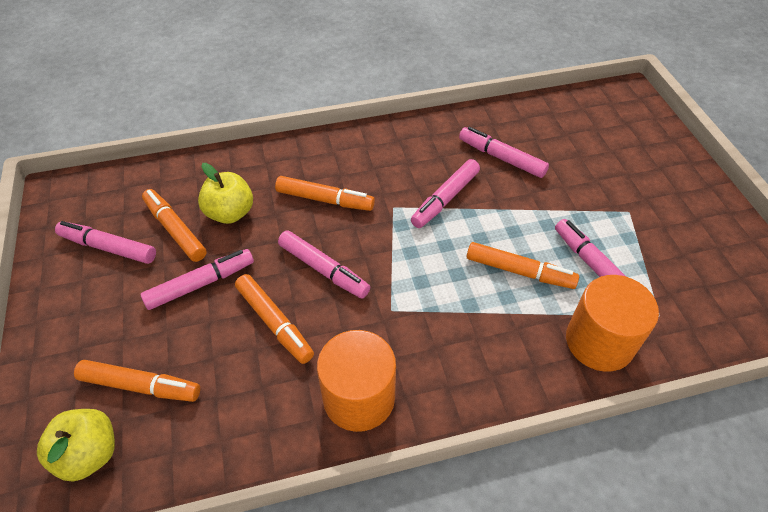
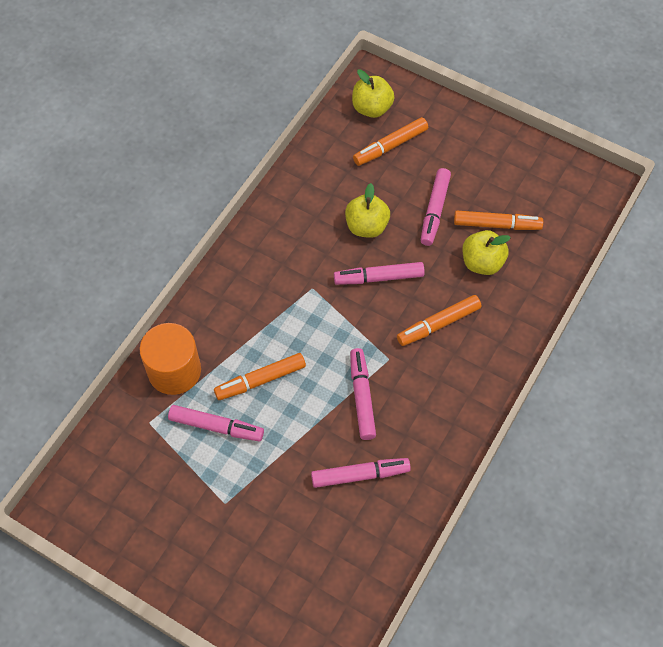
camera: 135 degrees right, 10 degrees up
(108, 247) = (515, 184): pink marker -> none
(274, 323) = (366, 226): orange marker -> yellow apple
(359, 397) = (278, 229): orange cylinder -> none

